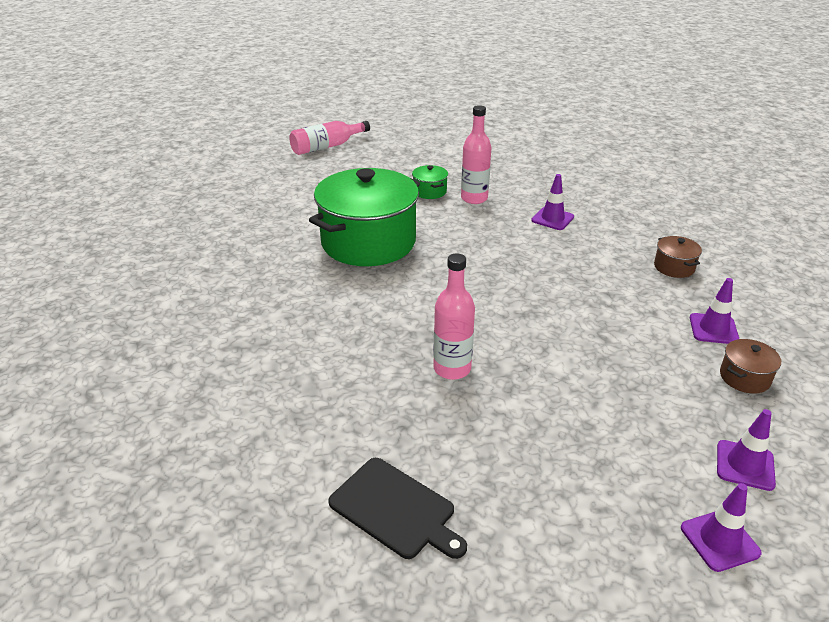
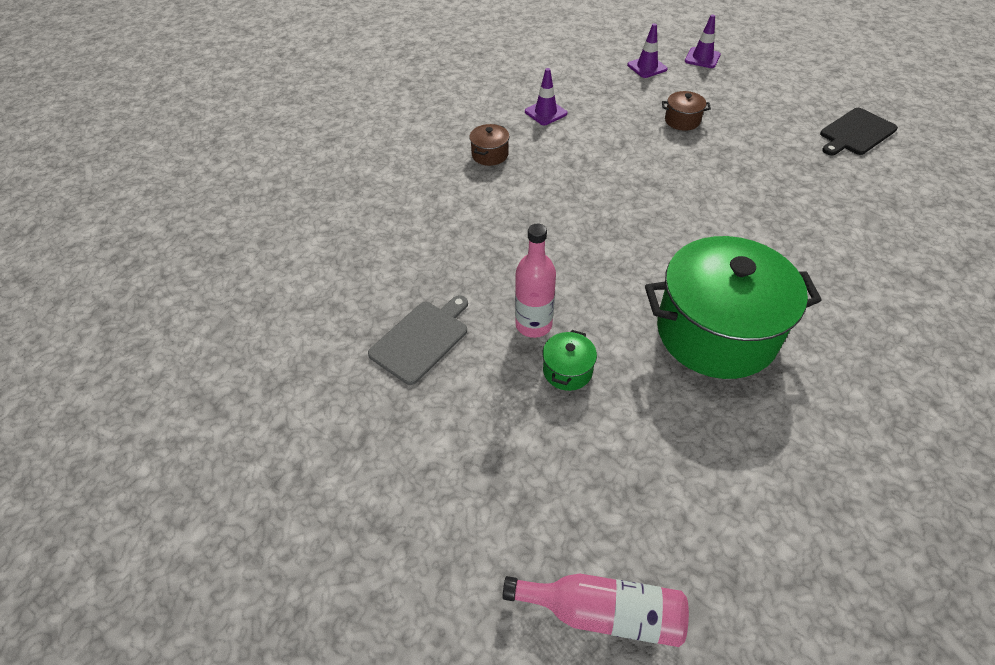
camera: 135 degrees left, 15 degrees up
(395, 509) = (856, 133): black cutting board -> black cutting board turned 120 degrees counterclockwise
(452, 369) = (753, 178): pink bottle -> none
(517, 170) = (421, 339): none -> grey cutting board
(552, 219) = (500, 249): purple traffic cone -> none
(744, 377) = (578, 88): brown pot -> brown pot (682, 120)

